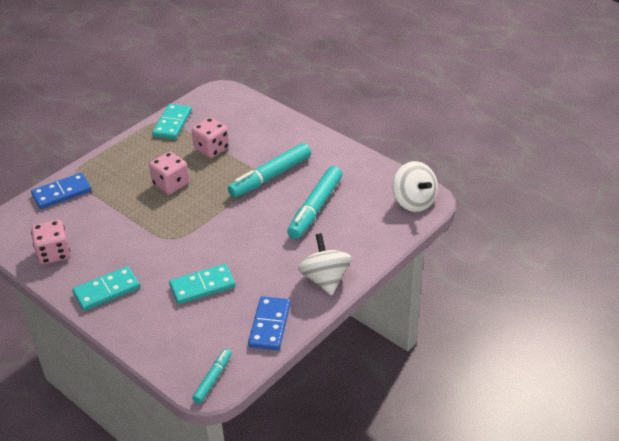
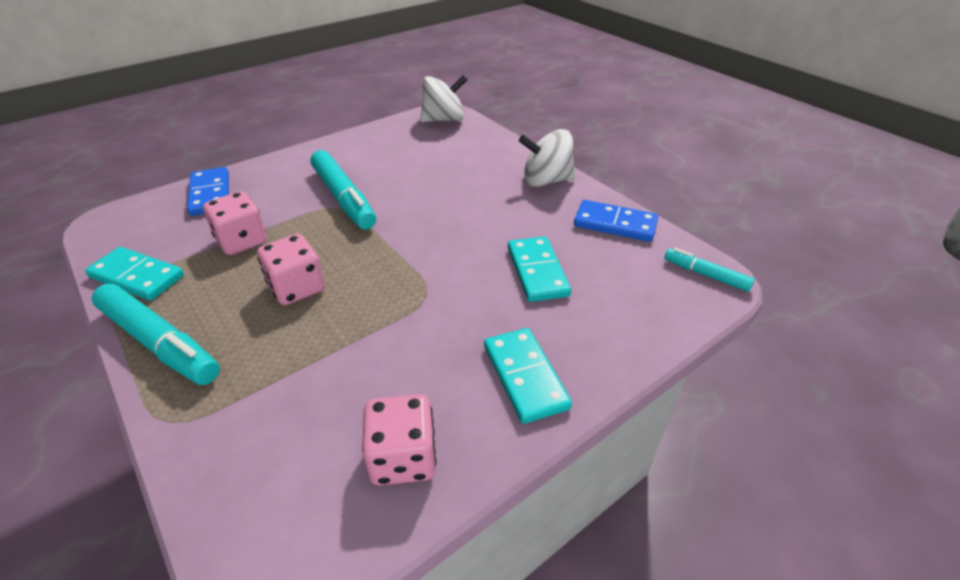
camera: 80 degrees left, 0 degrees up
(62, 193) = (217, 443): blue domino -> blue domino (210, 194)
(315, 208) = (424, 174): turquoise marker -> turquoise marker (160, 342)

